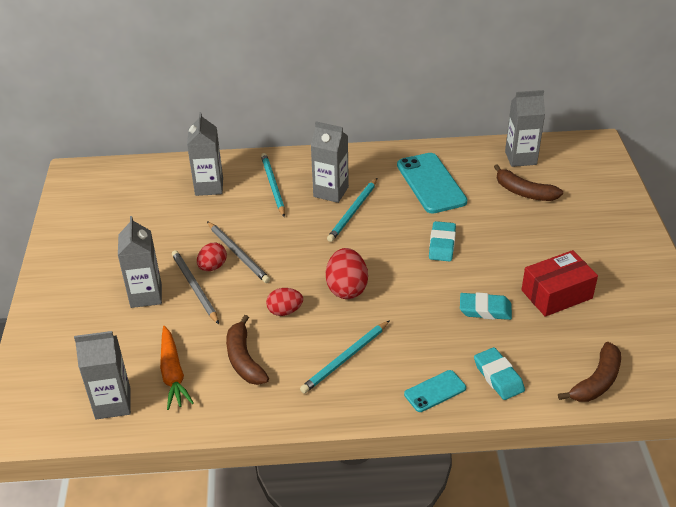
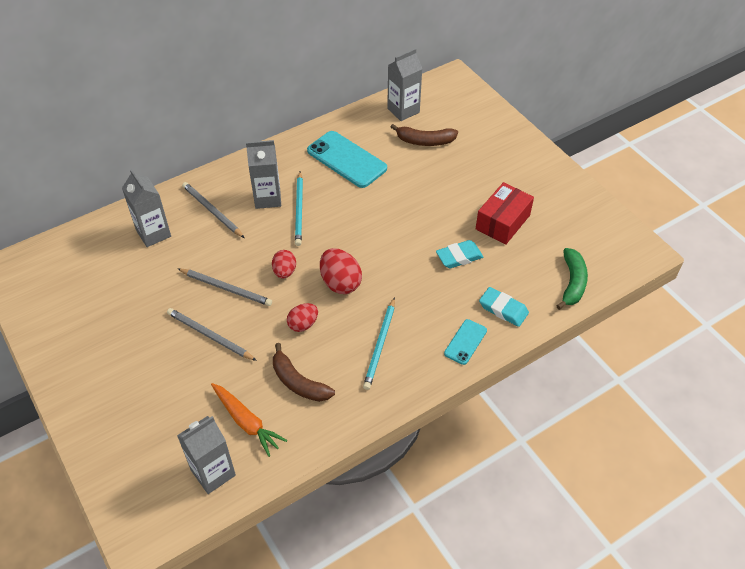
camera: 30 degrees left, 10 degrees up
(146, 295) = (170, 361): grey carton -> none
(212, 267) = (212, 309): red egg -> red egg (284, 272)
(273, 185) = (212, 211): turquoise pencil -> grey pencil
(442, 244) = (391, 213): turquoise eraser -> none
(596, 381) = (572, 283): brown banana -> green banana

